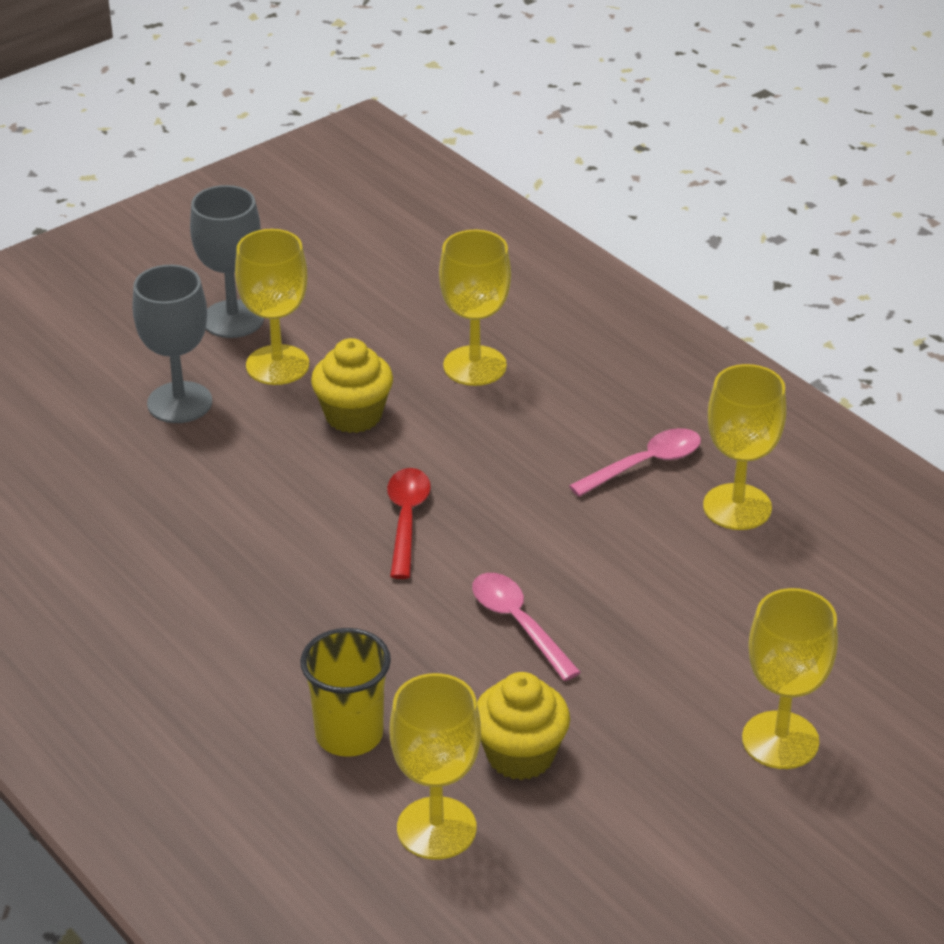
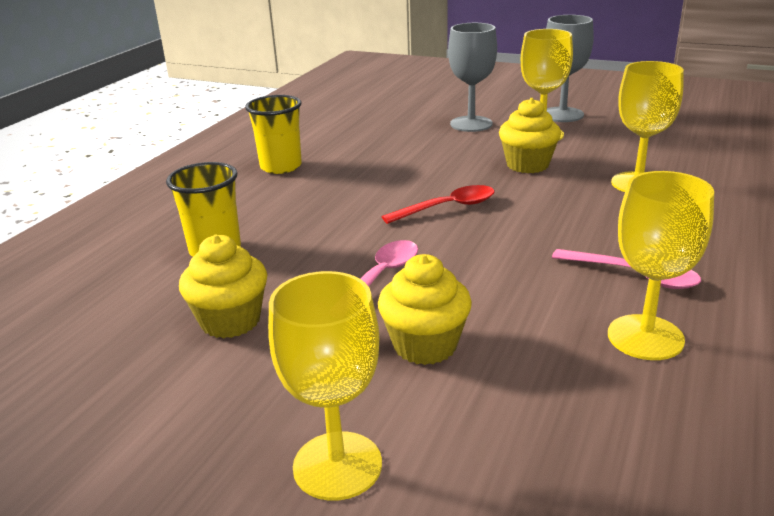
camera: 65 degrees right, 10 degrees down
(147, 617) = (281, 166): none -> yellow cup
(436, 828) = (132, 309): yellow goblet -> none
(658, 636) = (425, 345): none -> yellow cupcake

